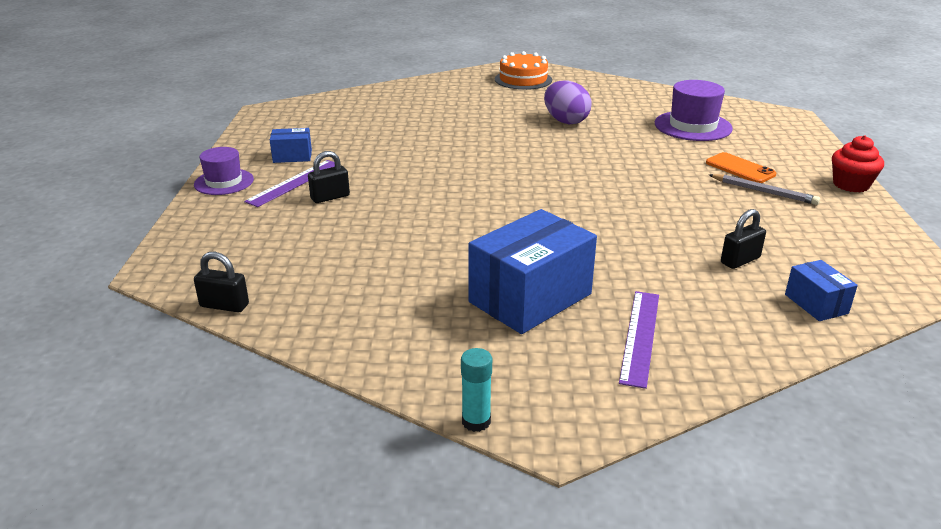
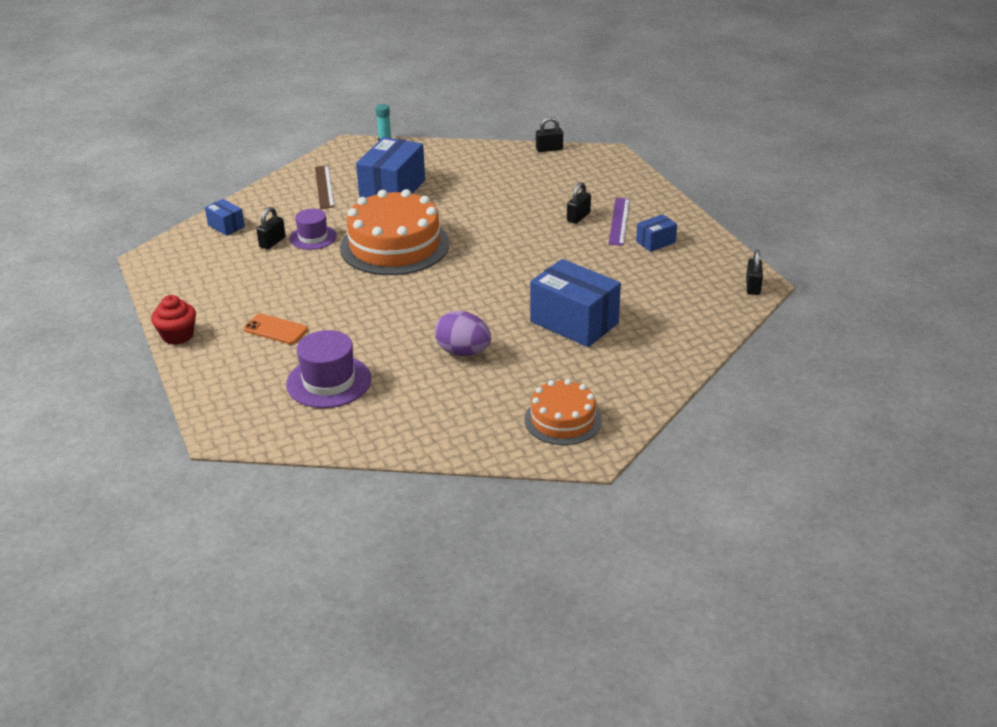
camera: 155 degrees right, 5 degrees up
(224, 182) = (668, 209): purple hat -> purple hat (313, 237)
(274, 110) = (753, 287): none -> black padlock
(453, 119) = (574, 322): none -> blue box
(575, 217) = (394, 245): none -> orange cake
(640, 336) = (324, 187): purple ruler -> brown ruler
(764, 192) = (254, 307): grey pencil -> none

